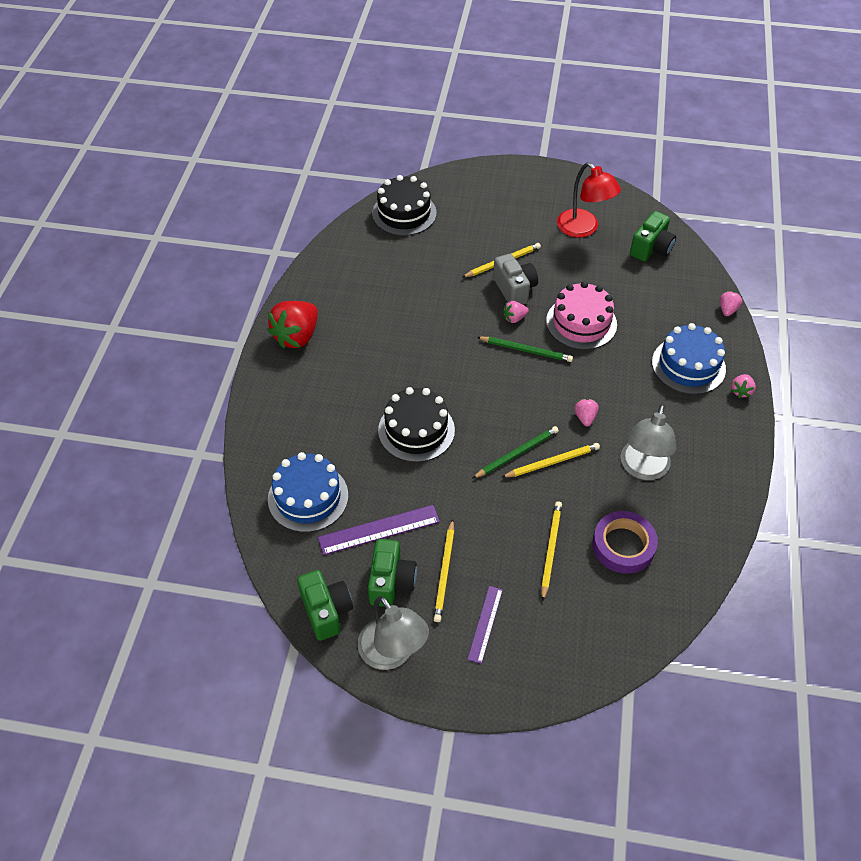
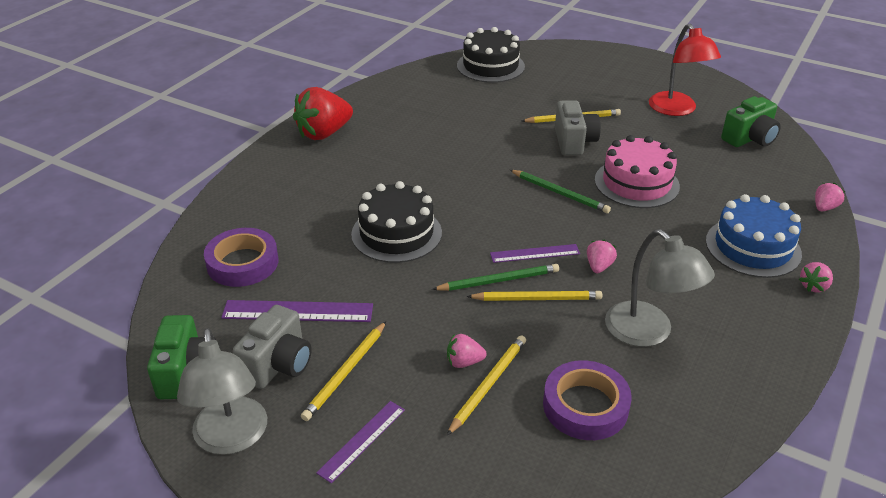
camera: 20 degrees right, 15 degrees down
(308, 497) = (242, 263): blue cake -> purple tape
(391, 582) = (278, 365): green camera -> grey camera
(514, 318) = (561, 164): pink strawberry -> pink strawberry (464, 362)
(532, 419) = (535, 253): none -> purple ruler
(642, 469) = (648, 333): grey lamp -> grey lamp turned 75 degrees counterclockwise

